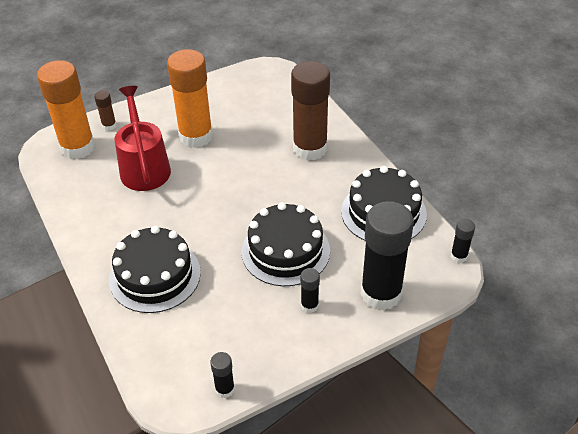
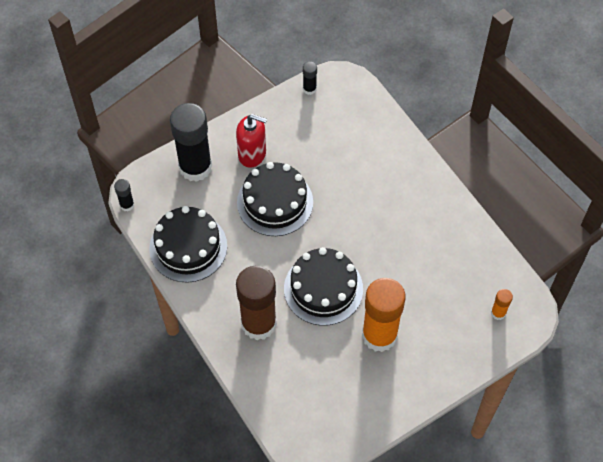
camera: 175 degrees right, 15 degrees up
(77, 147) = (498, 313): orange glue stick -> orange glue stick, size x0.43
(109, 126) = (476, 346): brown glue stick -> none
(144, 168) = (422, 289): red watering can -> none
(155, 276) = (381, 173): black cake -> black cake (323, 289)
(309, 305) = (252, 154): black glue stick -> red soap dispenser

